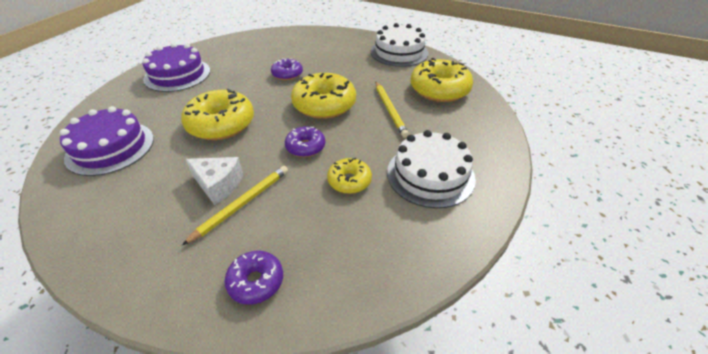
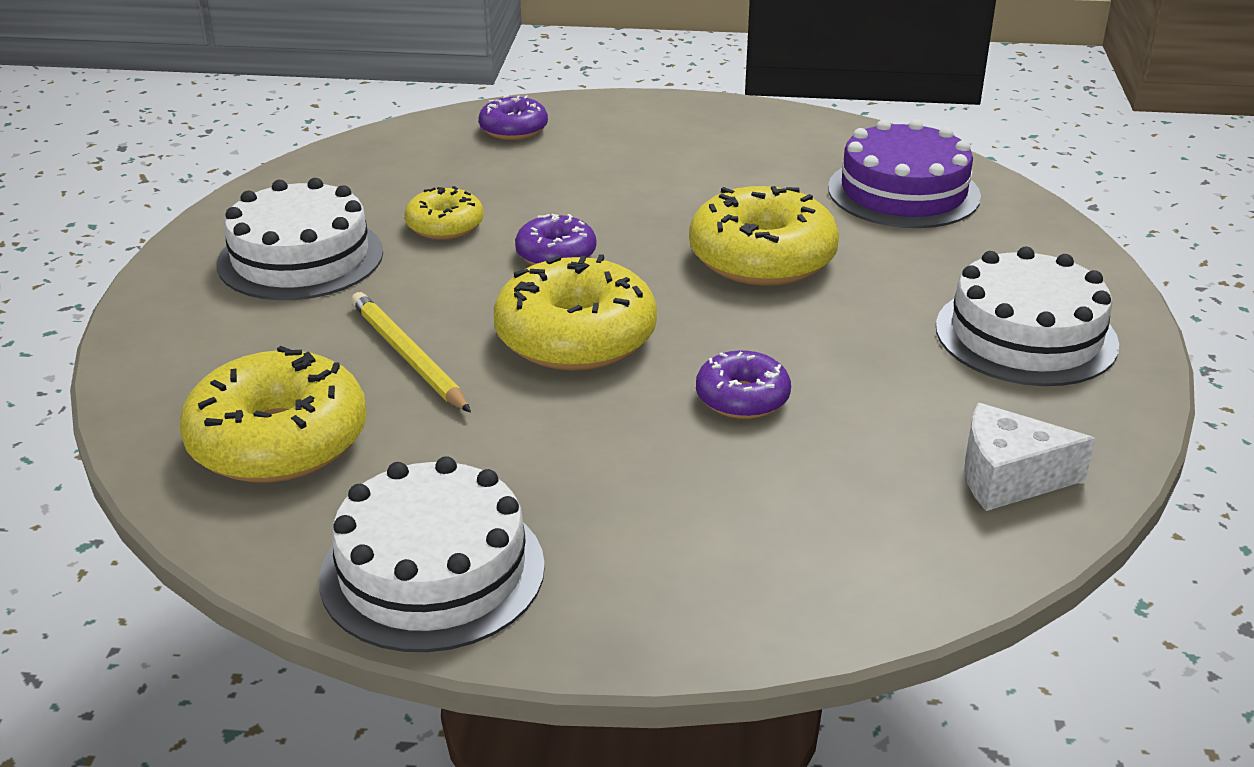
camera: 160 degrees right, 10 degrees down
(177, 75) = (1026, 335): purple cake -> white cake
(218, 185) = (656, 186): white cheese -> white cheese (1008, 478)
(242, 204) = (597, 175): yellow pencil -> none

